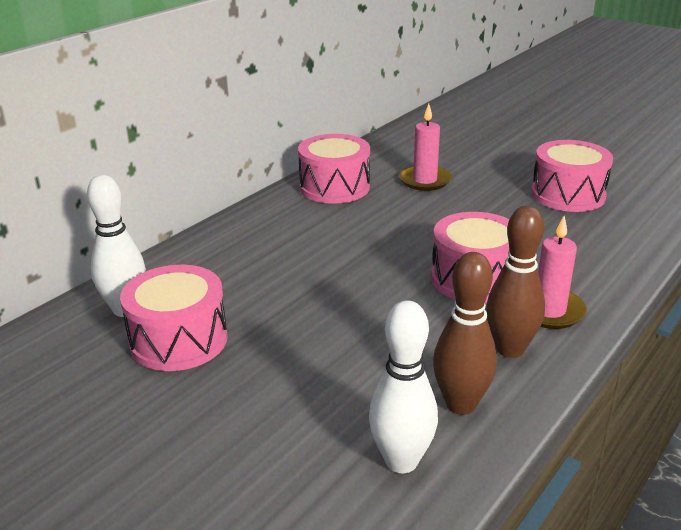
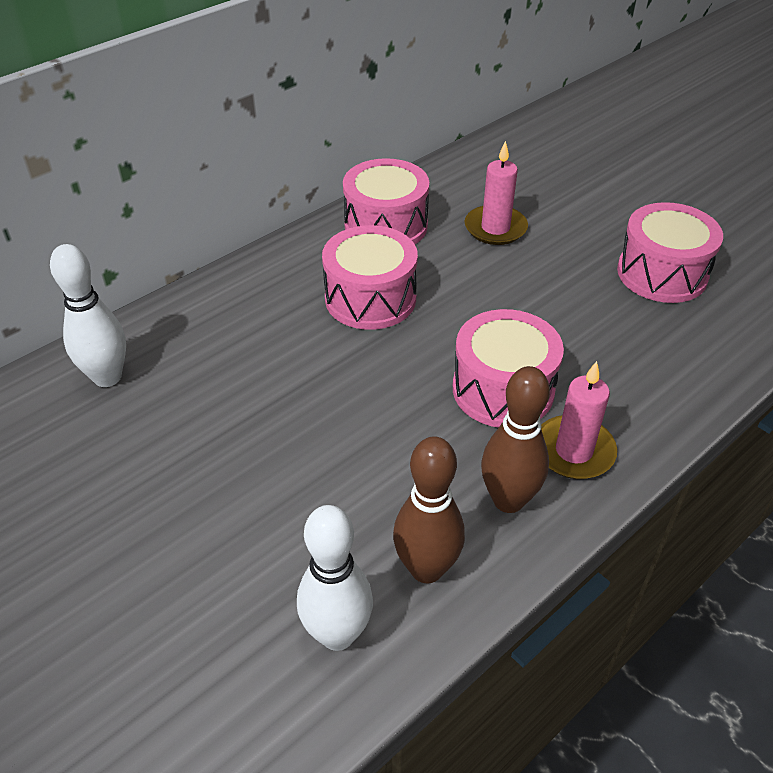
camera: 10 degrees right, 15 degrees up
(179, 340) = (151, 429): pink drum -> pink drum (370, 298)

